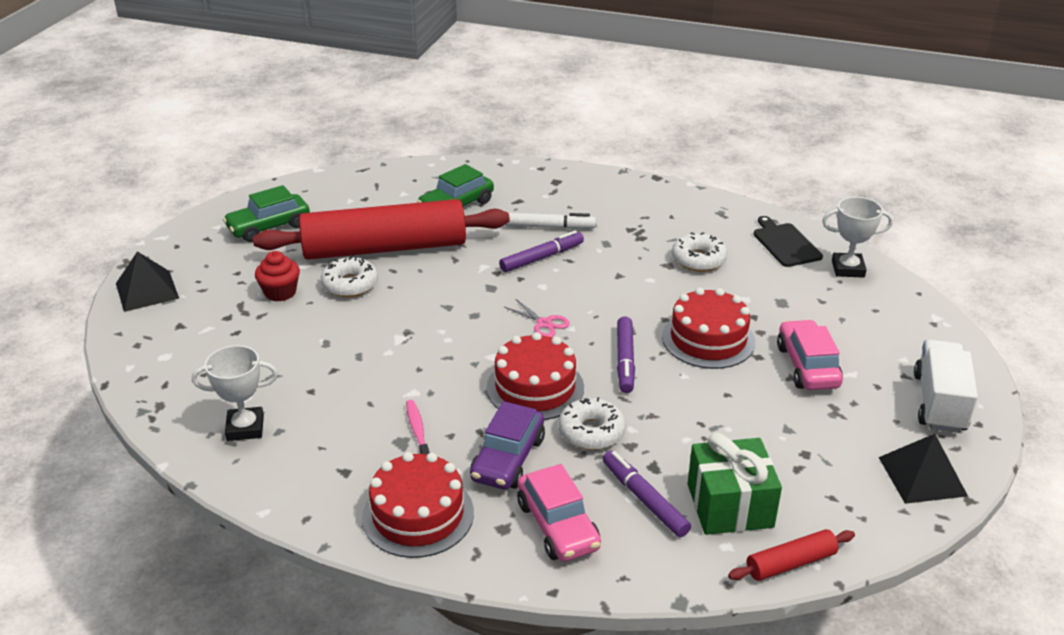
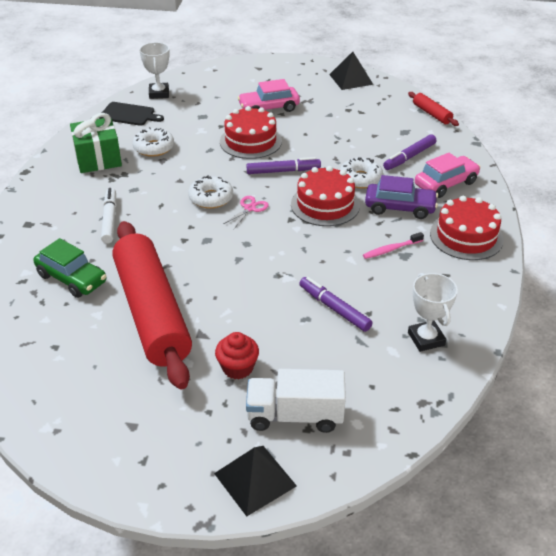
camera: 100 degrees left, 5 degrees up
(269, 227) = (116, 411): green car -> none
(350, 285) = (216, 322): white donut -> white donut (211, 198)
(542, 258) = (159, 219): purple marker -> purple marker (334, 308)
(729, 505) = (400, 131): green gift -> green gift (98, 159)
(785, 244) = (129, 114): black cutting board -> black cutting board turned 135 degrees counterclockwise
(939, 403) = (289, 72): white truck -> white truck (295, 415)

